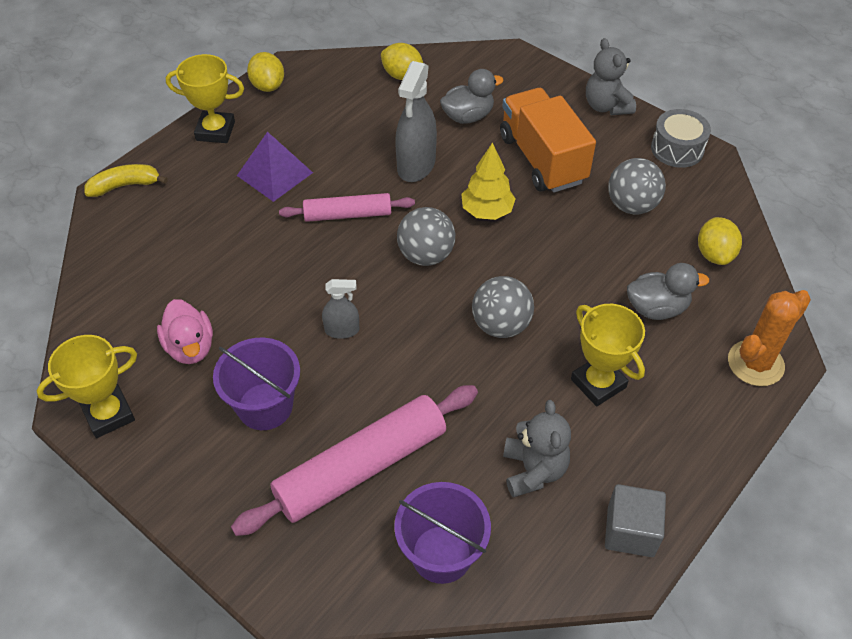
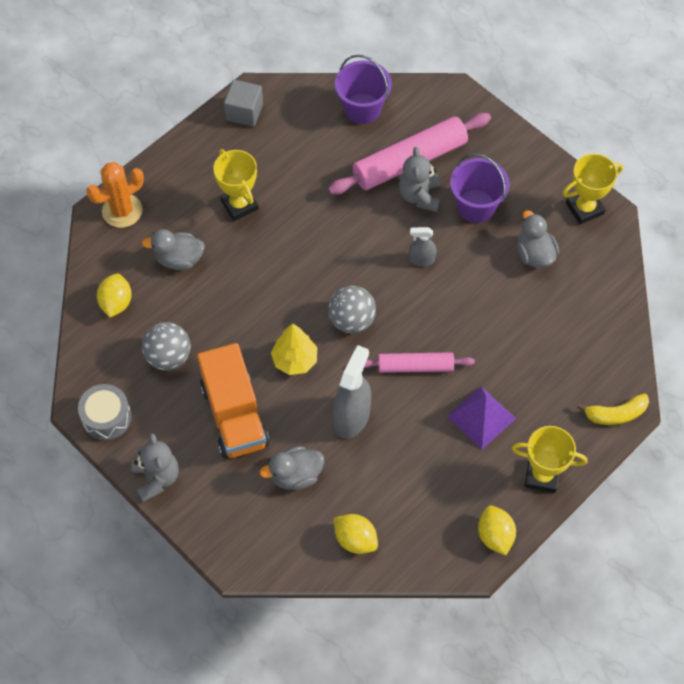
camera: 175 degrees left, 10 degrees up
(190, 347) = (534, 254): pink duck -> grey duck
(501, 325) = (301, 254): grey ball -> none
(533, 470) = (297, 151): grey teddy bear -> grey teddy bear (419, 196)

